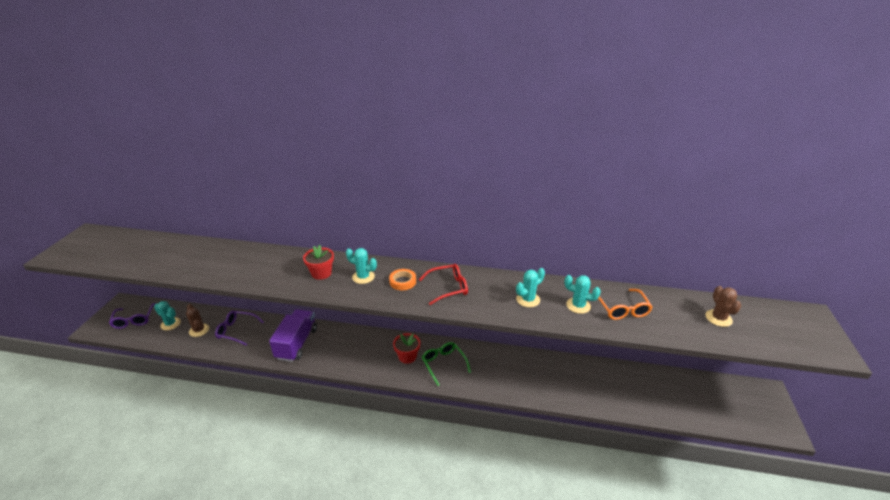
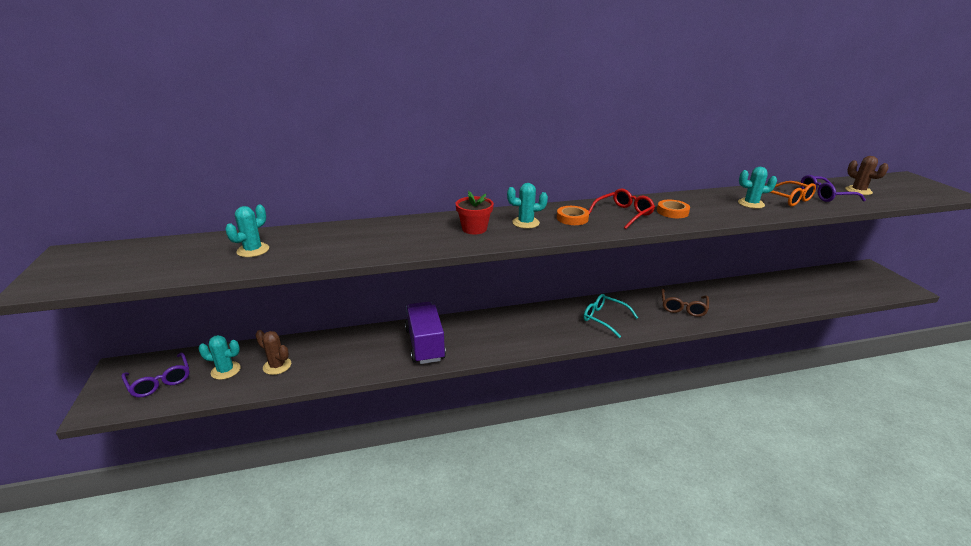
camera: 25 degrees left, 5 degrees down
(236, 331) = (332, 353): purple glasses -> purple glasses (825, 195)
(407, 356) = (562, 322): red flower pot -> none
(444, 364) = (604, 319): green glasses -> turquoise glasses
(493, 296) = (672, 212): none -> orange tape
(520, 375) = (683, 307): none -> brown glasses
(528, 299) = (705, 208): turquoise cactus -> turquoise cactus (253, 250)

